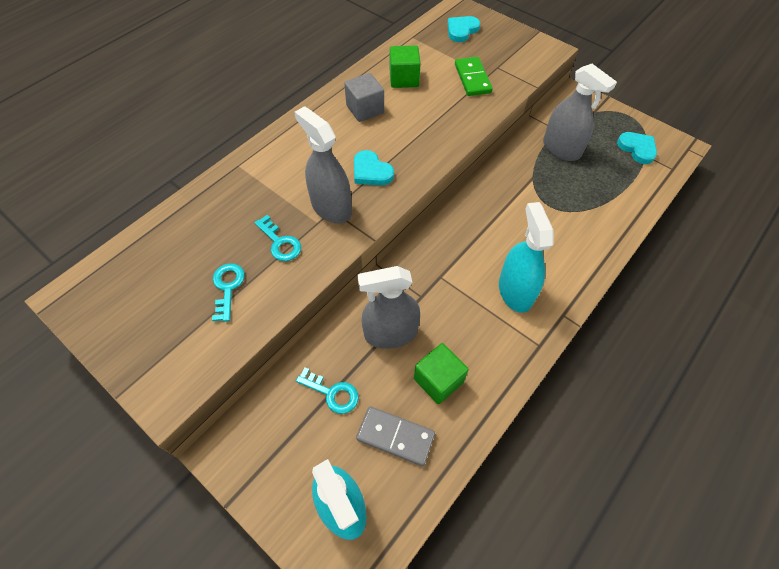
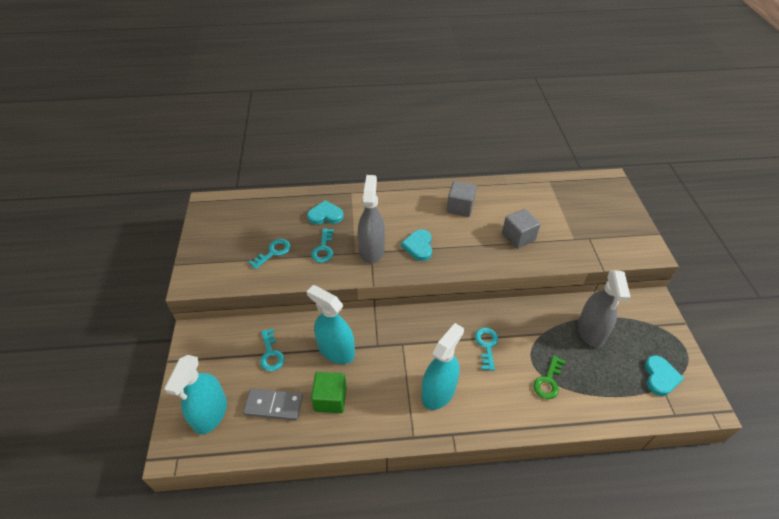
camera: 45 degrees right, 10 degrees down
(390, 333) = (336, 350): grey spray bottle -> turquoise spray bottle
(395, 436) = (273, 406): grey domino -> grey domino turned 60 degrees counterclockwise
(404, 79) = (509, 204): green cube -> none
(444, 103) = (518, 237): none -> grey cube
(461, 30) = (592, 197): turquoise heart -> turquoise heart (325, 215)
(472, 78) = (559, 234): green domino -> none
(506, 221) = (487, 345): none -> turquoise key
(577, 212) = (548, 381): none -> green key

